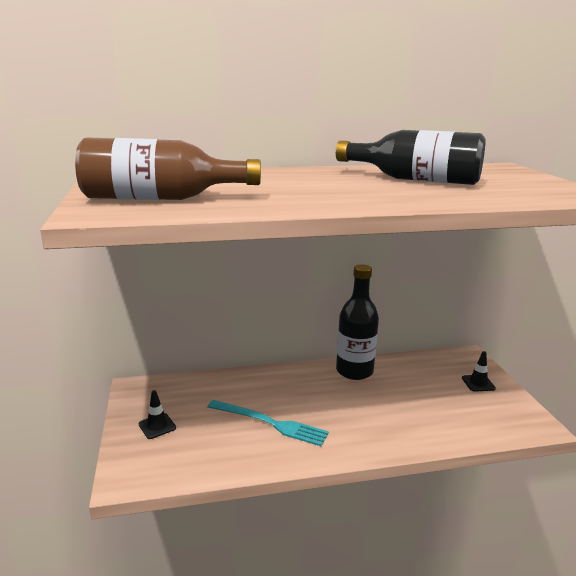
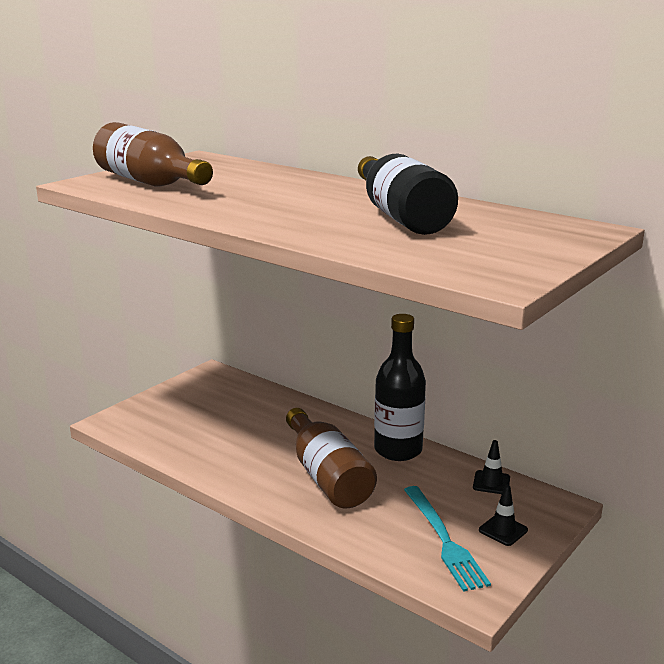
camera: 50 degrees right, 0 degrees up
(157, 426) = (178, 404): black traffic cone -> black traffic cone (491, 483)
(270, 423) = (248, 445): turquoise fork -> turquoise fork (444, 540)
(354, 411) = (327, 476): none -> brown bottle

